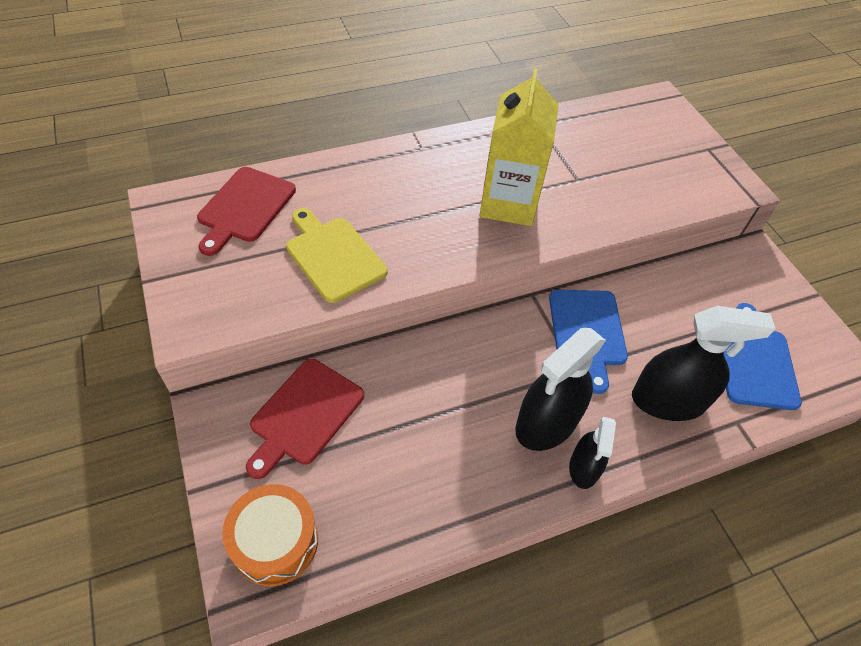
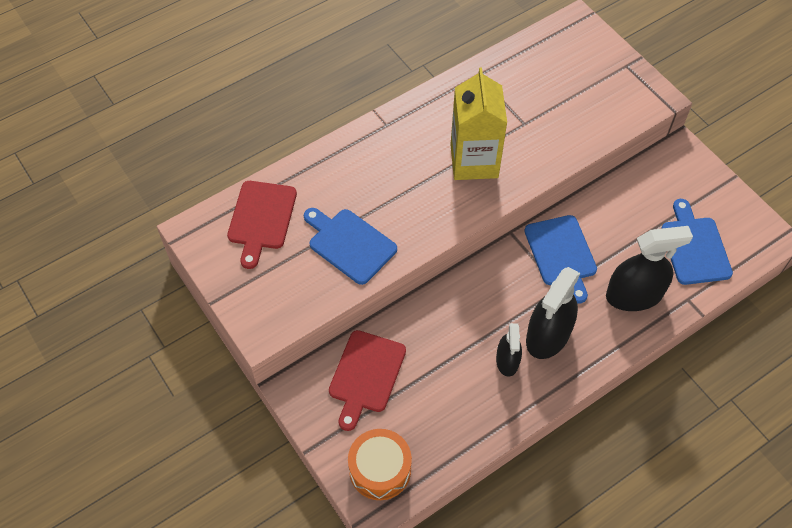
camera: 10 degrees left, 5 degrees up
(333, 256) = (349, 244): yellow cutting board -> blue cutting board
(584, 467) = (583, 362): black spray bottle -> black spray bottle (507, 361)

